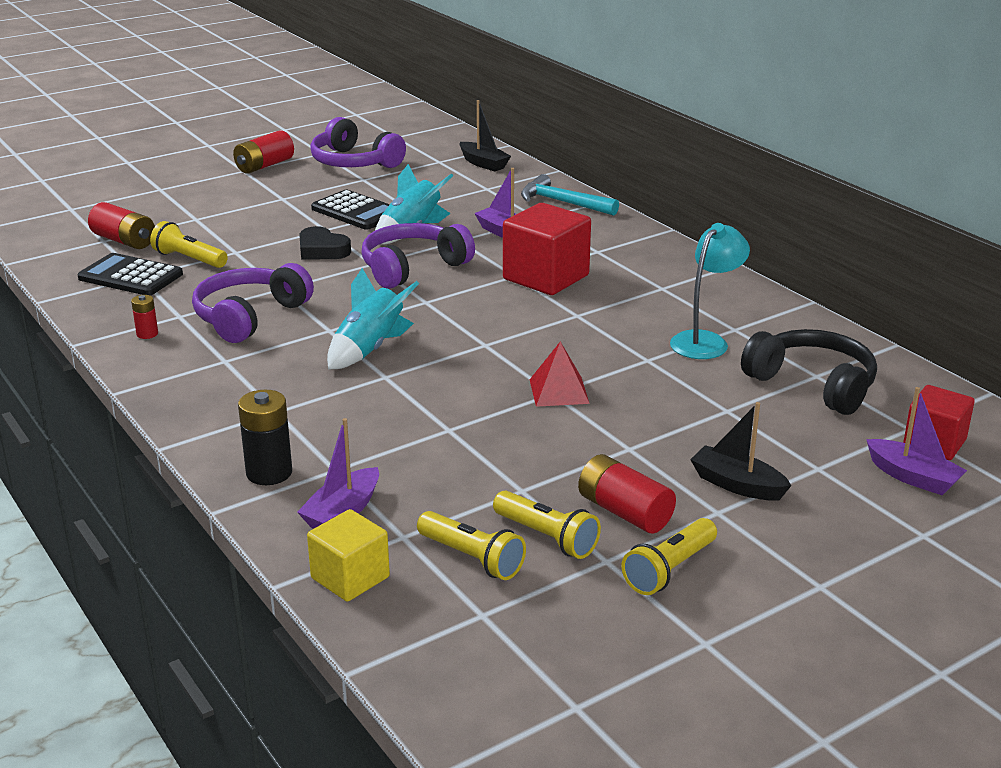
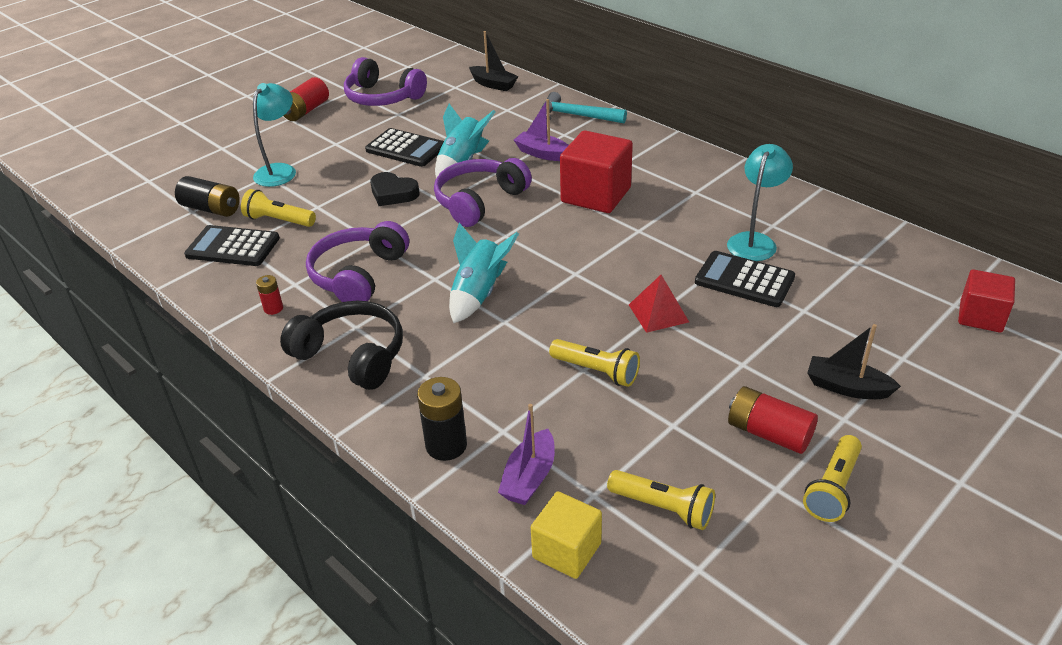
camera: 10 degrees left, 10 degrees up
(124, 241) = (211, 209): red battery -> black battery
(211, 216) = (280, 171): none -> turquoise lamp
(546, 537) = (716, 473): yellow flashlight -> yellow flashlight (596, 371)
(673, 374) = (744, 280): none -> black calculator
(813, 384) = (859, 272): black headphones -> black headphones (352, 355)
(913, 477) = (980, 355): purple boat -> none

